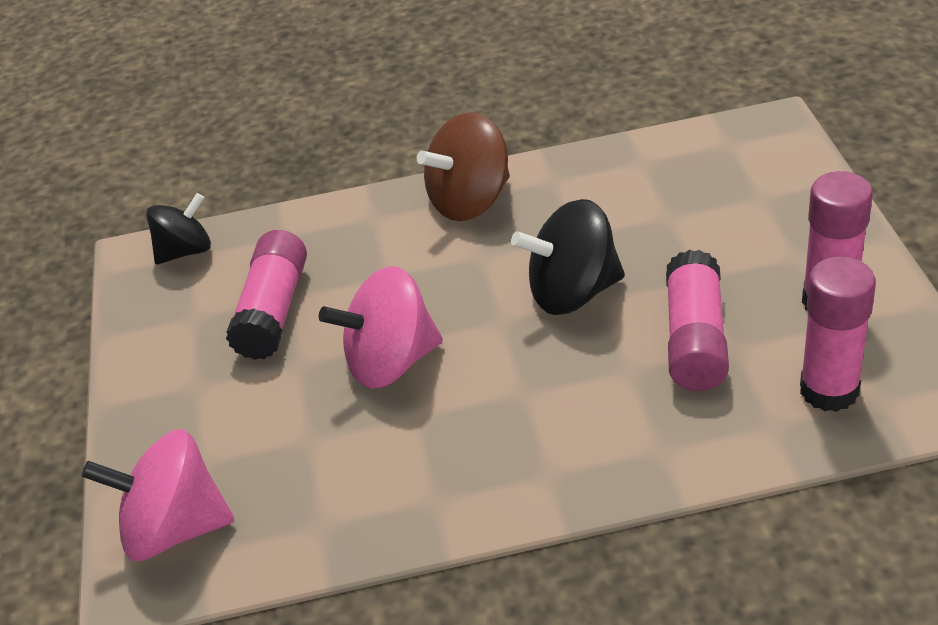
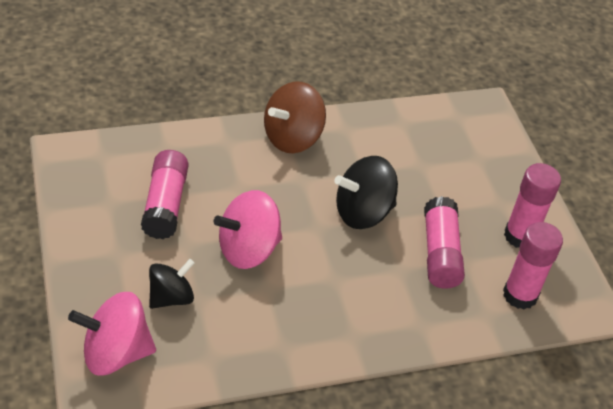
camera: 15 degrees left, 5 degrees up
(185, 251) = (98, 152): black spinning top -> black spinning top (171, 297)

